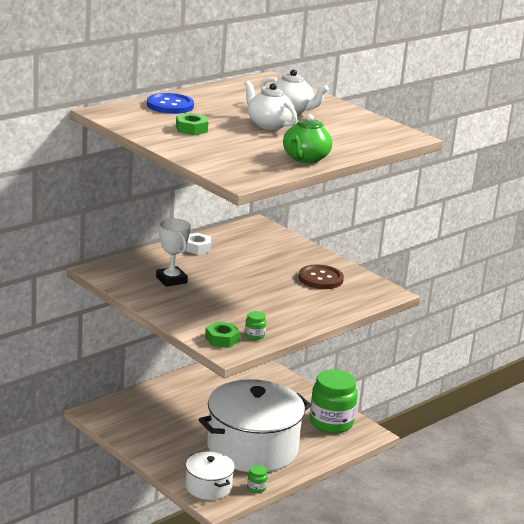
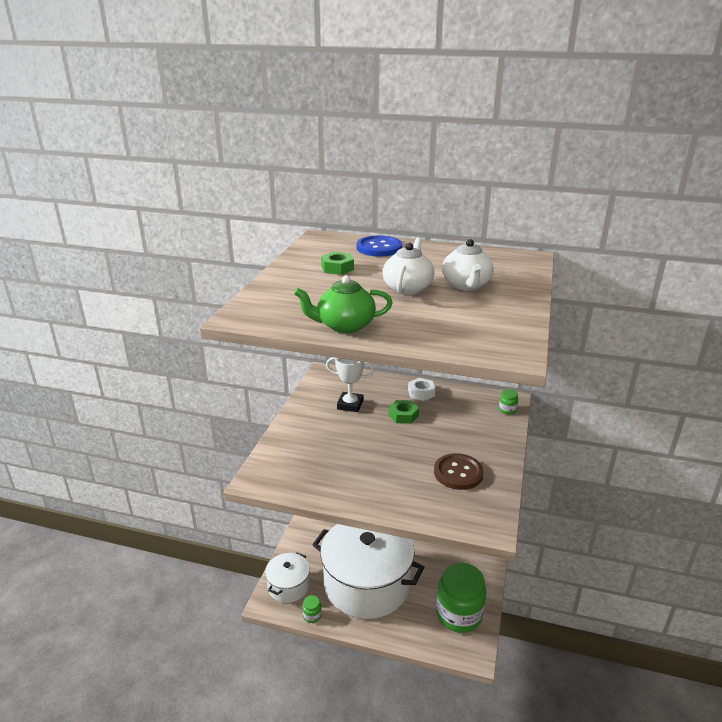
camera: 60 degrees right, 5 degrees up
(171, 280) = (350, 405): white trophy -> white trophy turned 75 degrees clockwise
(222, 339) = (275, 468): green nut -> green nut (403, 415)
(254, 335) = (300, 482): green jar -> green jar (507, 410)

